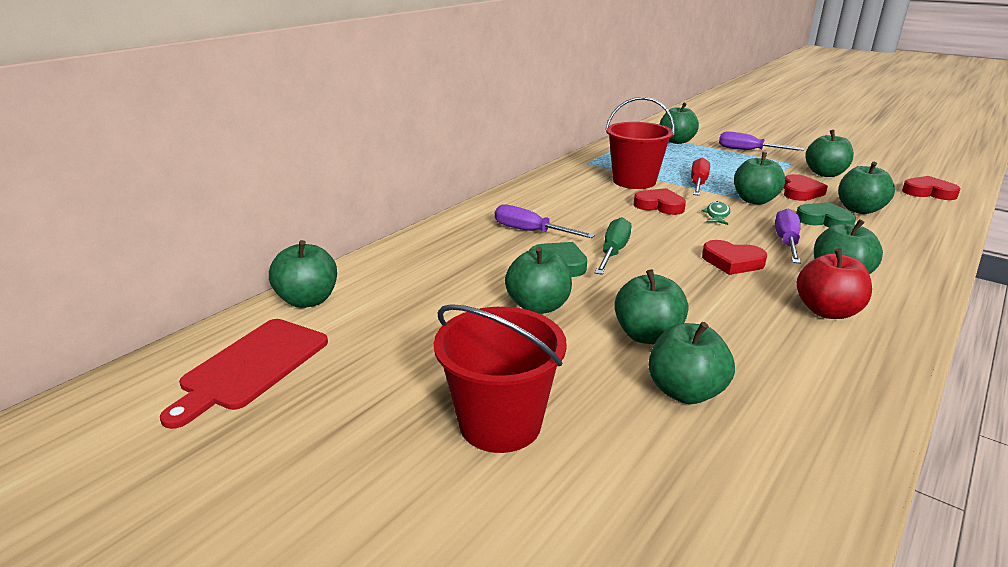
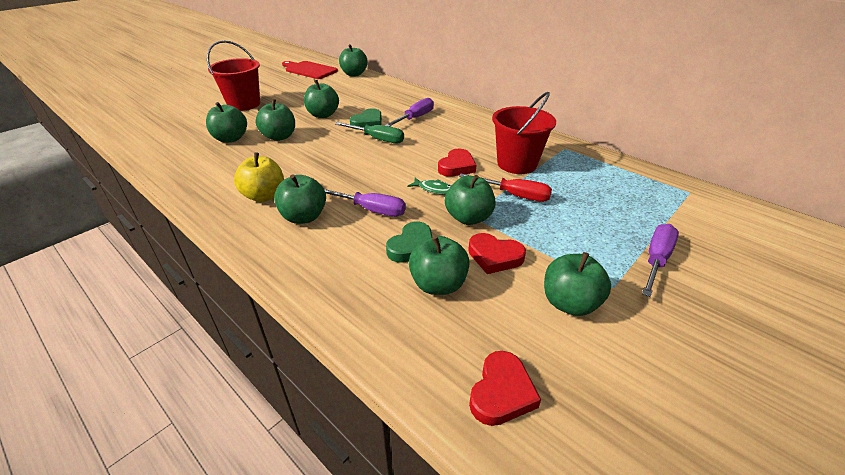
camera: 95 degrees right, 10 degrees up
(676, 141) = (671, 210): green apple -> none
(732, 262) = (347, 177): red heart -> none
(827, 311) = (264, 196): red apple -> yellow apple

